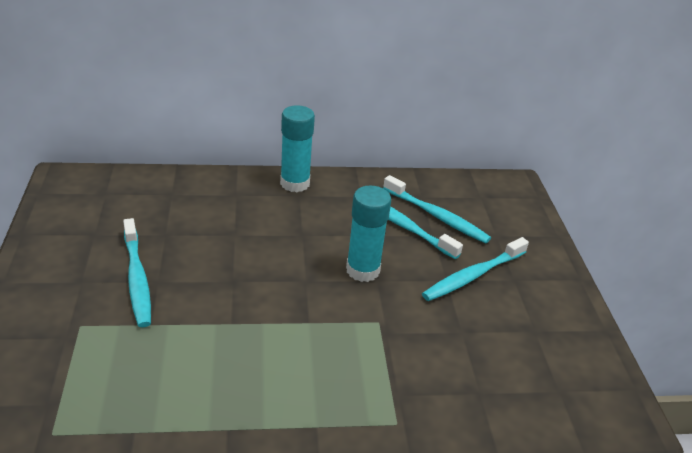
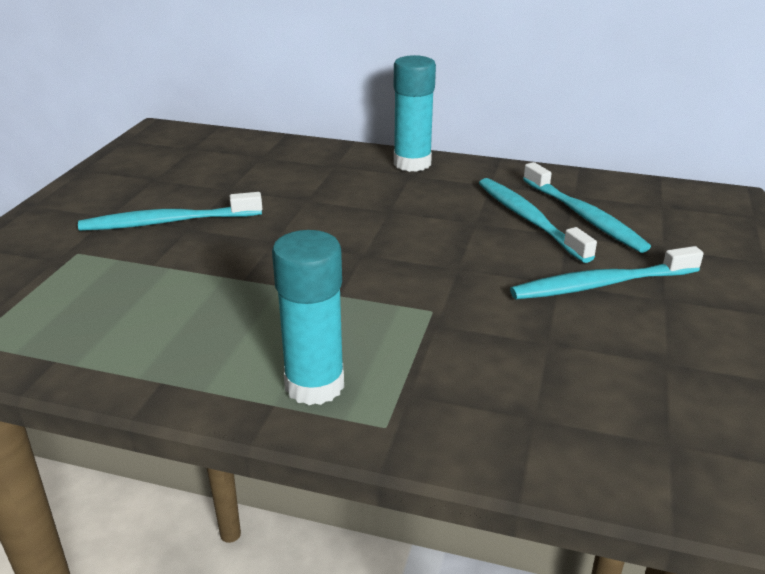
camera: 25 degrees right, 5 degrees down
(137, 278) = (168, 222): turquoise toothbrush -> turquoise toothbrush turned 75 degrees clockwise
(363, 270) = (444, 255): turquoise glue stick -> turquoise glue stick (314, 385)

